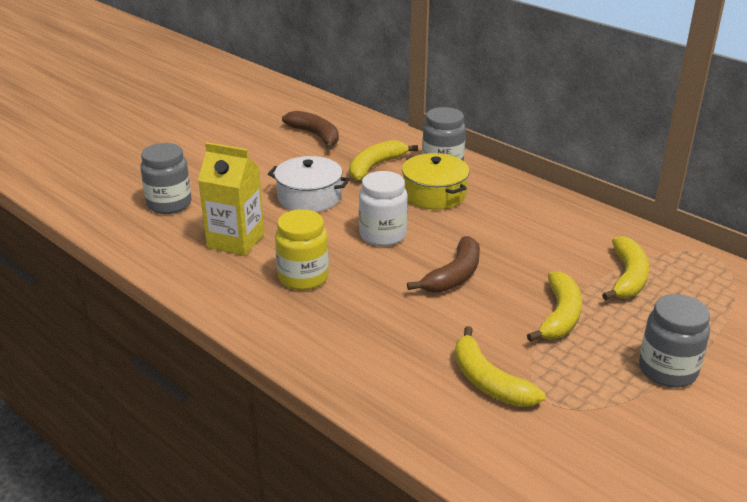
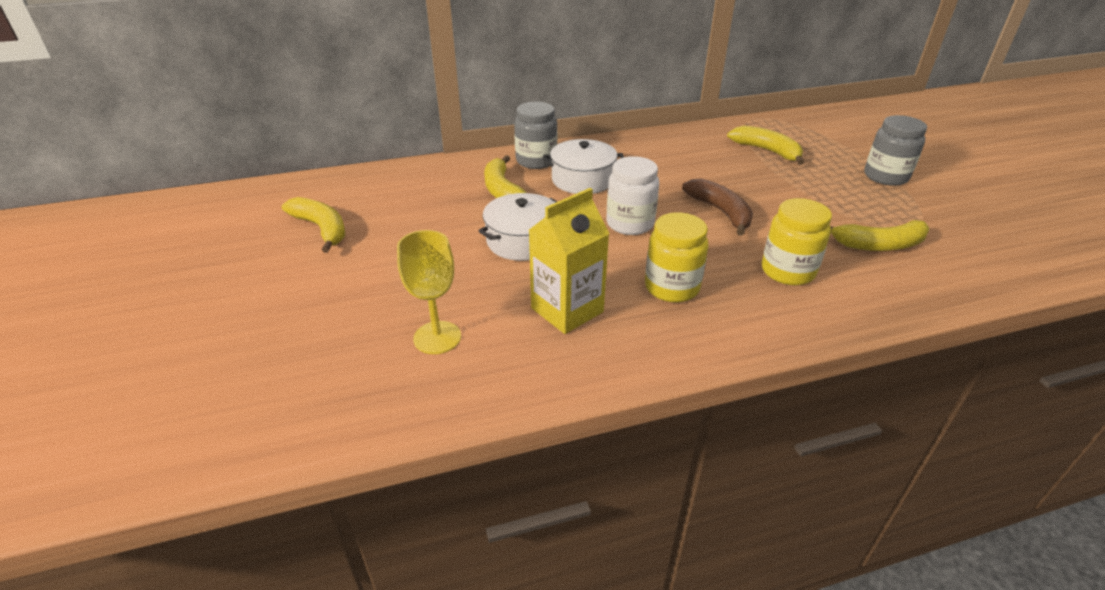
camera: 60 degrees left, 5 degrees up
(169, 204) = (437, 337): grey jar -> yellow goblet
(315, 135) = (400, 201): brown banana -> none
(382, 331) = (787, 271): none -> yellow jar
(434, 194) = (582, 180): yellow pot -> white pot
(559, 316) = (803, 190): yellow banana -> yellow banana (321, 229)

